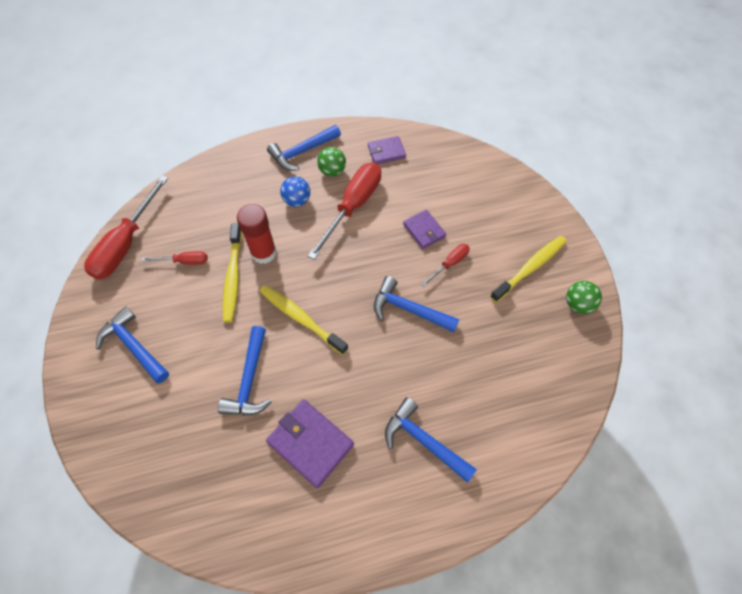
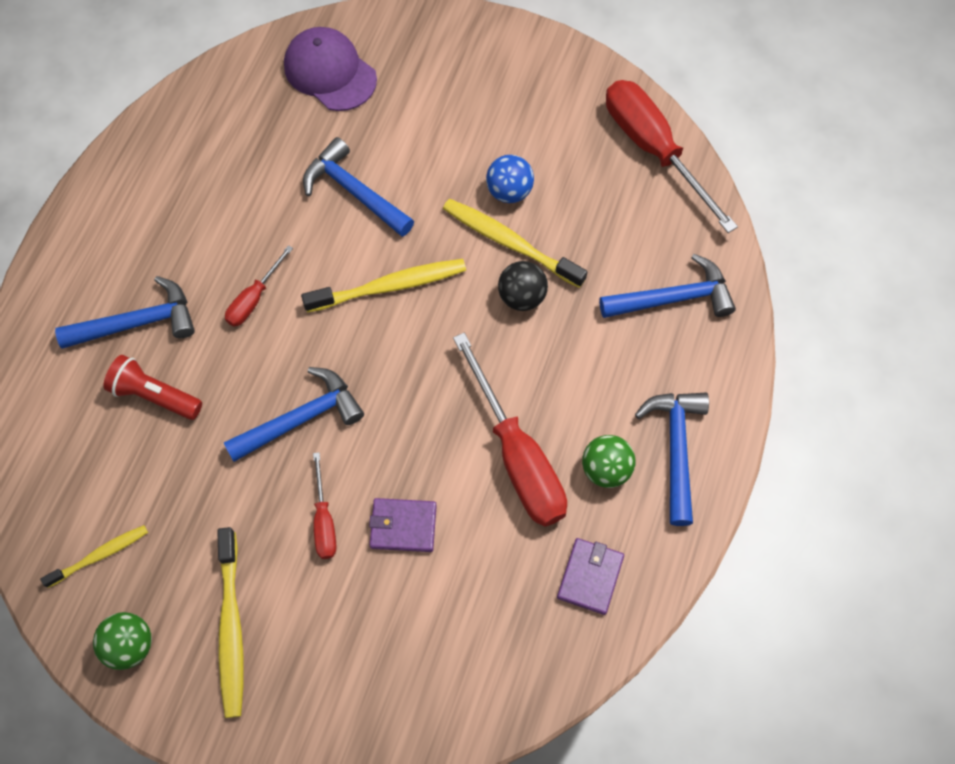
camera: 125 degrees right, 5 degrees up
(134, 346) = (490, 101): blue hammer -> blue hammer (673, 298)
(161, 462) = (330, 72): none -> purple cap
(184, 261) = (576, 201): red screwdriver -> red screwdriver (254, 298)
(263, 253) = (522, 297): red glue stick -> black ball
(297, 200) = (582, 387): blue ball -> blue ball (509, 191)
(310, 443) = (233, 211): purple wallet -> none
(457, 393) = (155, 395): none -> red flashlight
(556, 352) = (100, 555): none -> yellow toothbrush

